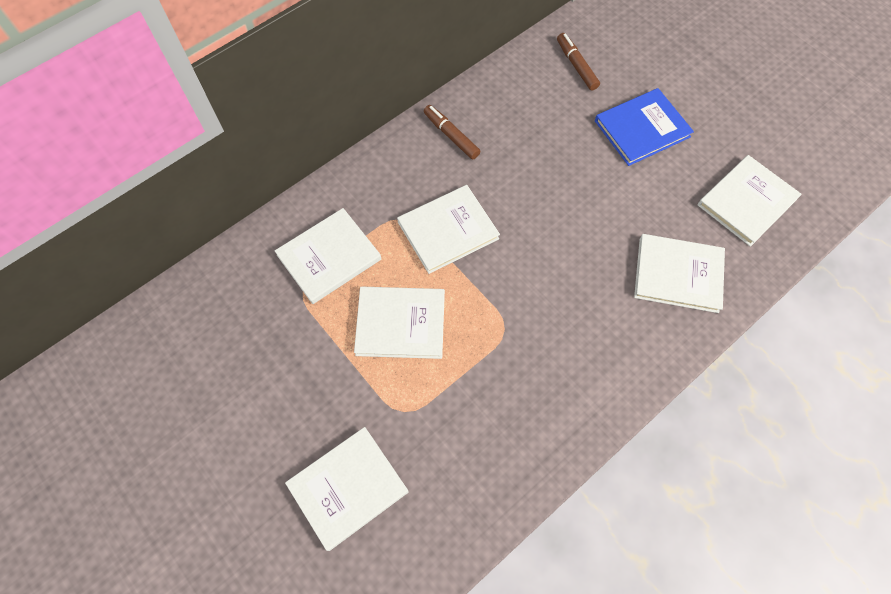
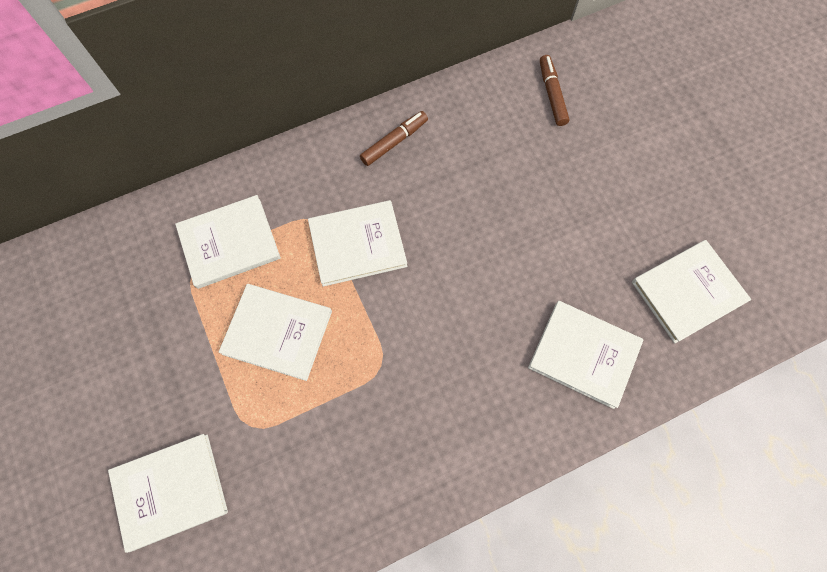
camera: 15 degrees right, 5 degrees up
(451, 136) = (394, 142): brown marker -> brown marker turned 75 degrees clockwise
(642, 129) = (599, 181): blue book -> none

